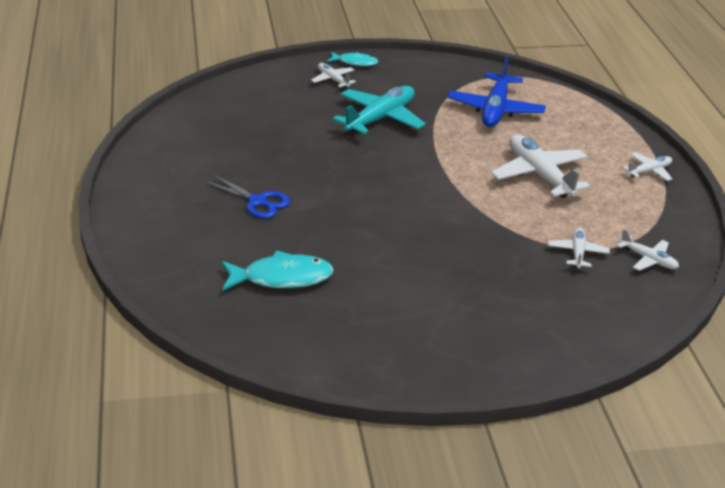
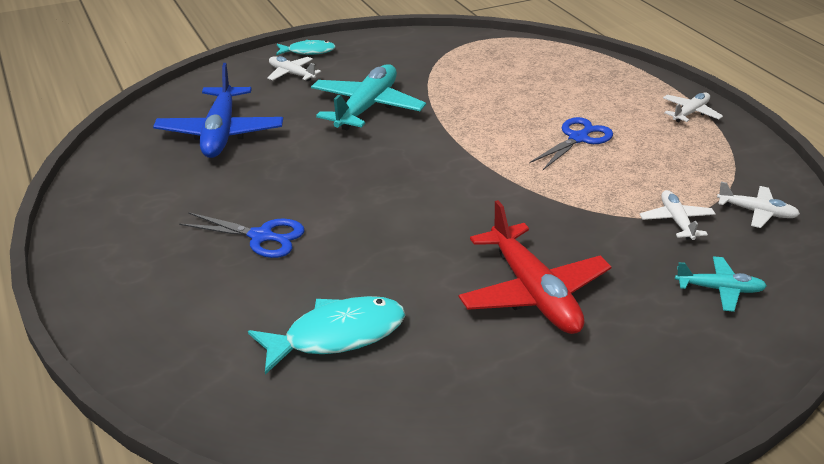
camera: 15 degrees left, 0 degrees up
(435, 280) = (533, 293): none -> red plane
(495, 110) = (490, 76): blue plane -> blue plane (220, 133)
(539, 175) = (578, 138): white plane -> blue scissors
(578, 307) = (720, 289): none -> turquoise plane

